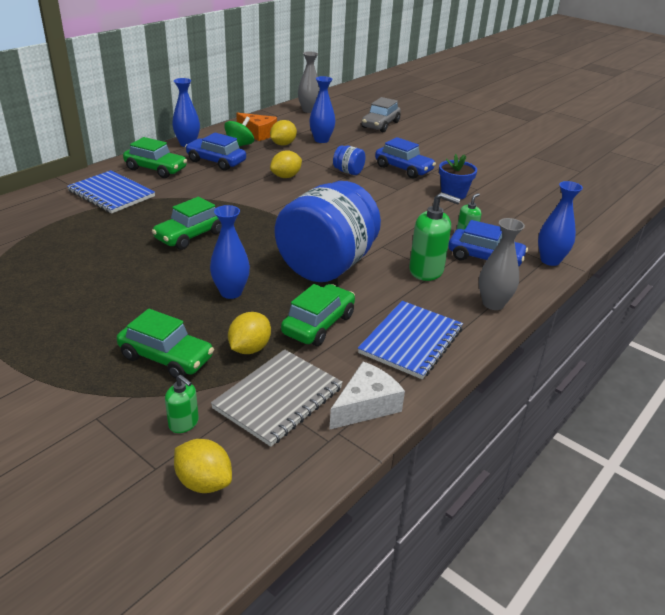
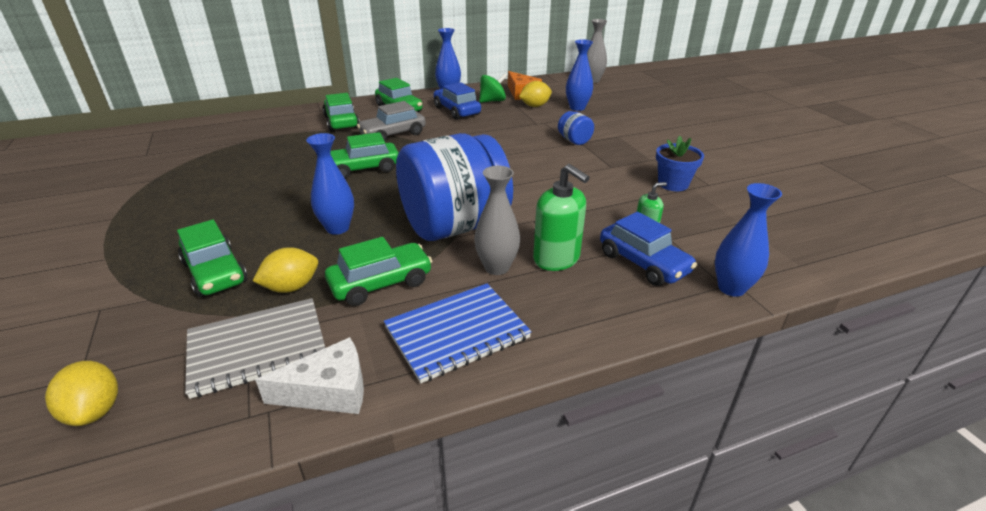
camera: 30 degrees right, 0 degrees up
(111, 194) = (341, 122): blue notebook -> green car
(184, 423) = (152, 342): green soap dispenser -> none
(286, 176) = (506, 134): yellow lemon -> none
(380, 125) = (655, 103): grey car -> grey car (393, 134)
(403, 169) = (638, 148): blue car -> none
(493, 304) = (601, 320): grey vase -> grey vase (497, 267)

